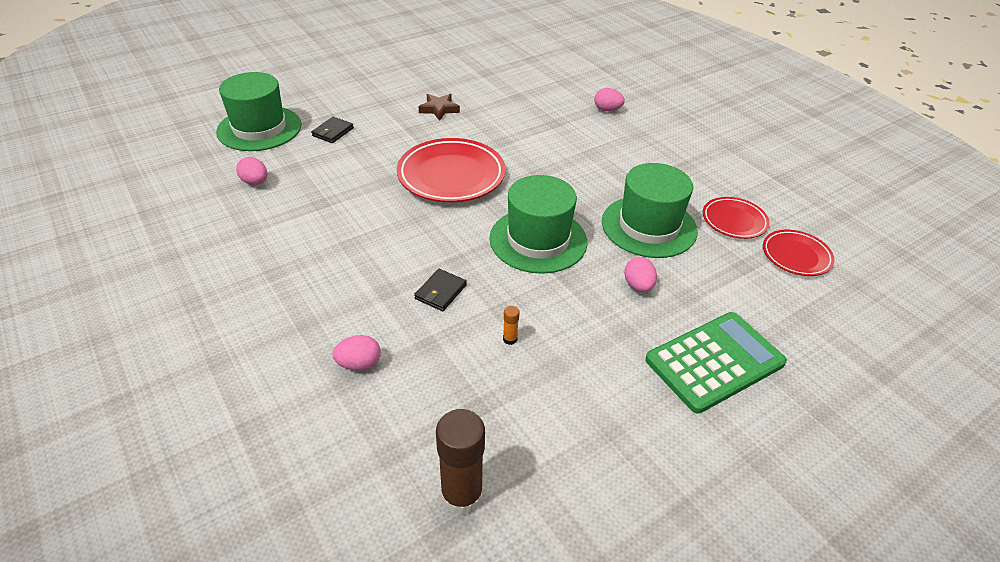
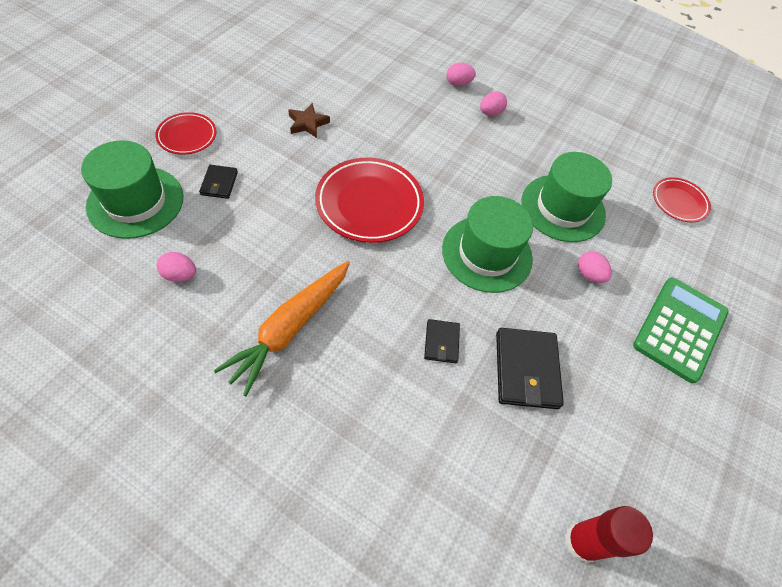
camera: 30 degrees left, 15 degrees up
(313, 241) = (290, 328): none -> orange carrot
(359, 364) = (422, 450): pink egg -> pink egg (490, 113)
(462, 496) = (582, 542): brown glue stick -> red glue stick
(510, 339) = (526, 370): orange glue stick -> black wallet
(734, 221) = (620, 180): red plate -> red plate (187, 136)

